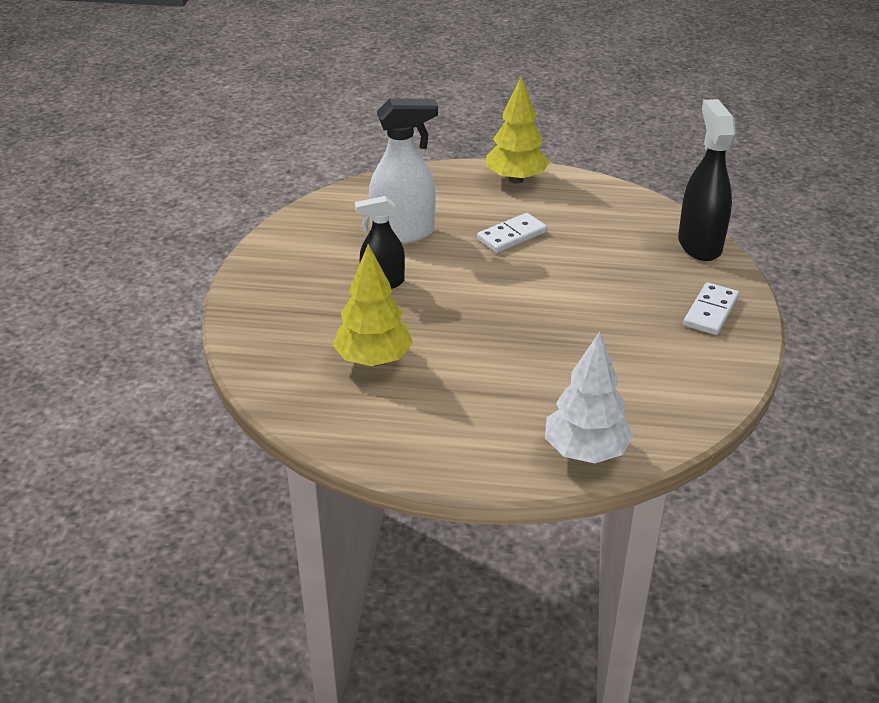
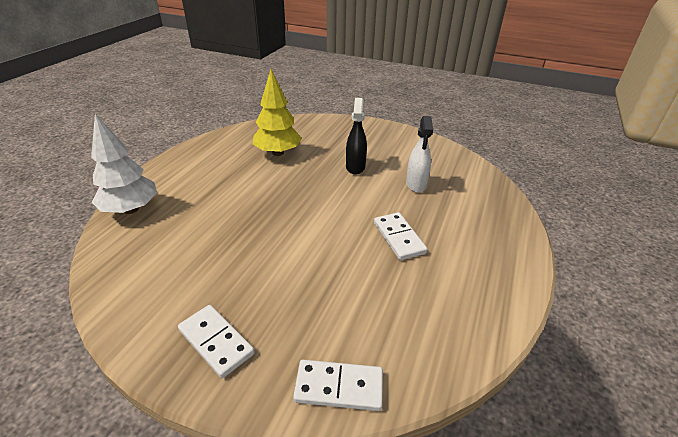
camera: 105 degrees right, 0 degrees up
(403, 233) = (416, 184): white spray bottle -> white spray bottle, size x0.64
(516, 179) = (504, 265): yellow tree -> none
(699, 244) = (339, 387): black spray bottle -> white domino

